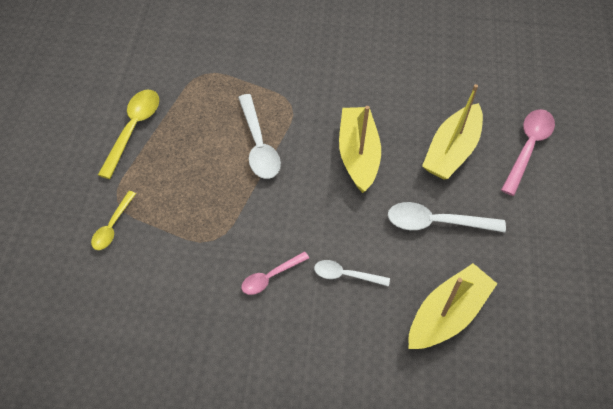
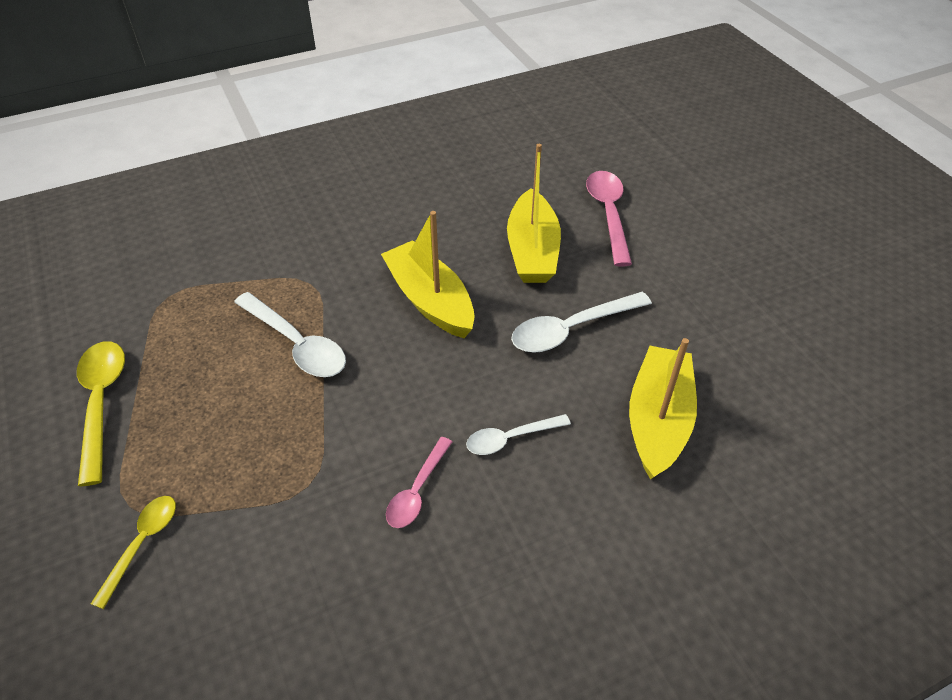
camera: 30 degrees left, 10 degrees down
(112, 226) = (142, 544): yellow spoon -> yellow spoon turned 150 degrees counterclockwise

